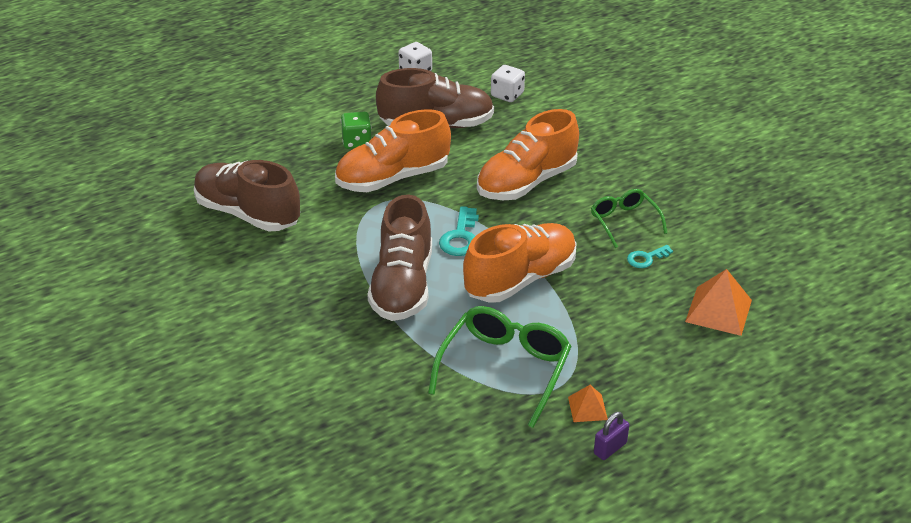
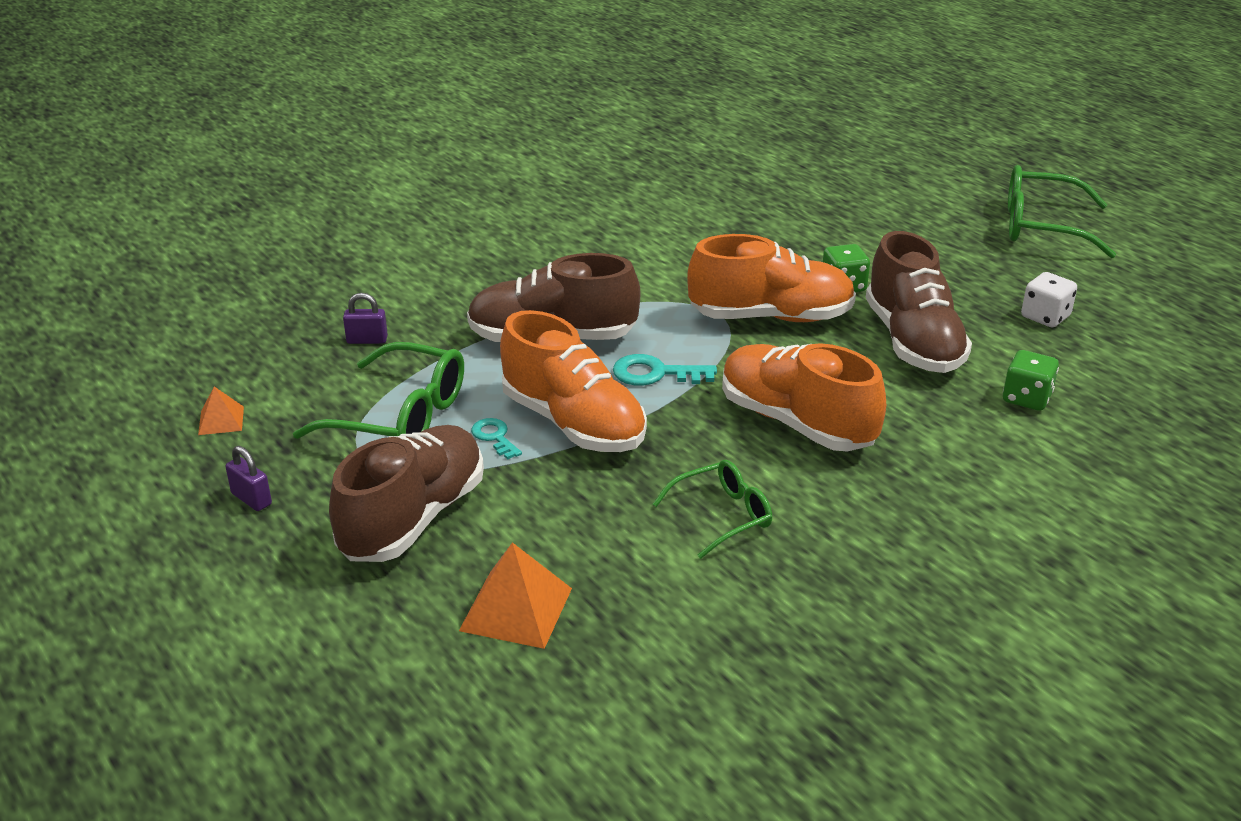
camera: 85 degrees right, 5 degrees down
(248, 214) = (672, 233): brown shoe -> brown shoe (413, 518)
(296, 50) = (1043, 227): none -> green glasses
(386, 393) = (367, 340): none -> purple padlock
(393, 178) = (771, 317): orange shoe -> orange shoe turned 120 degrees clockwise
(507, 95) = (1026, 398): white dice -> green dice
(587, 408) = (324, 481): orange pyramid -> orange pyramid (221, 420)
(646, 258) = (634, 537): turquoise key -> turquoise key (494, 437)

